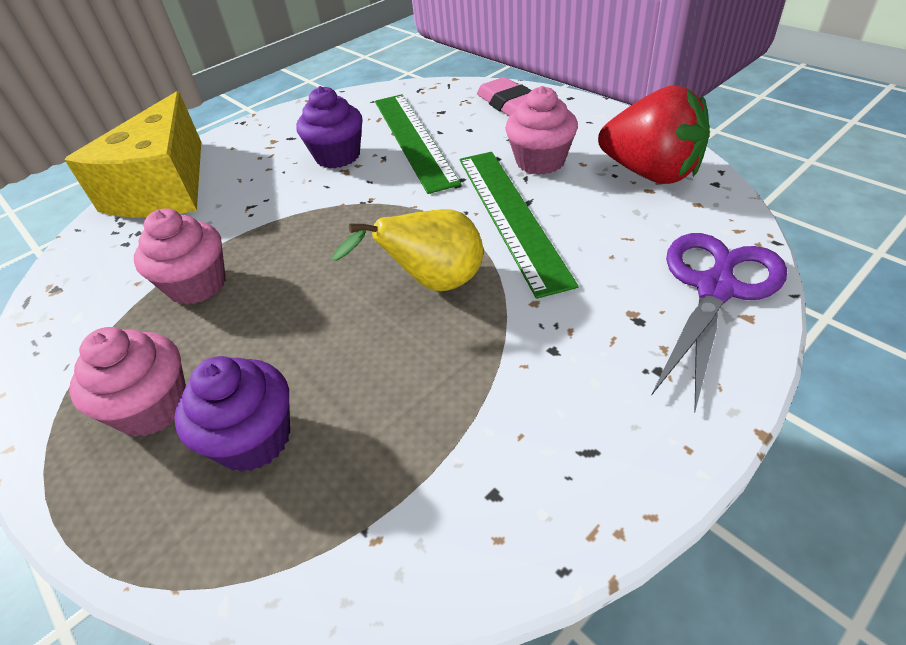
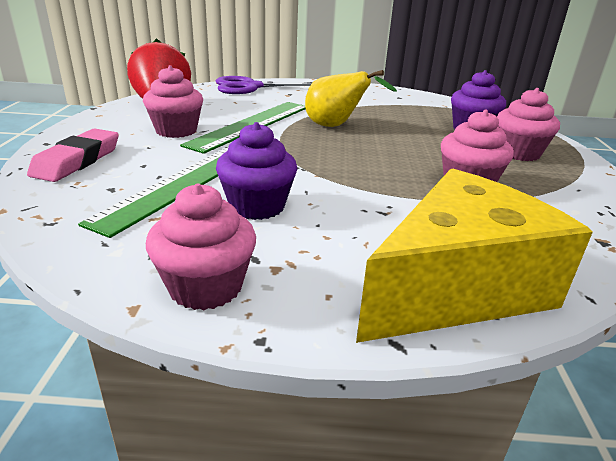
camera: 140 degrees left, 15 degrees down
(292, 118) = (205, 287): none -> pink cupcake

